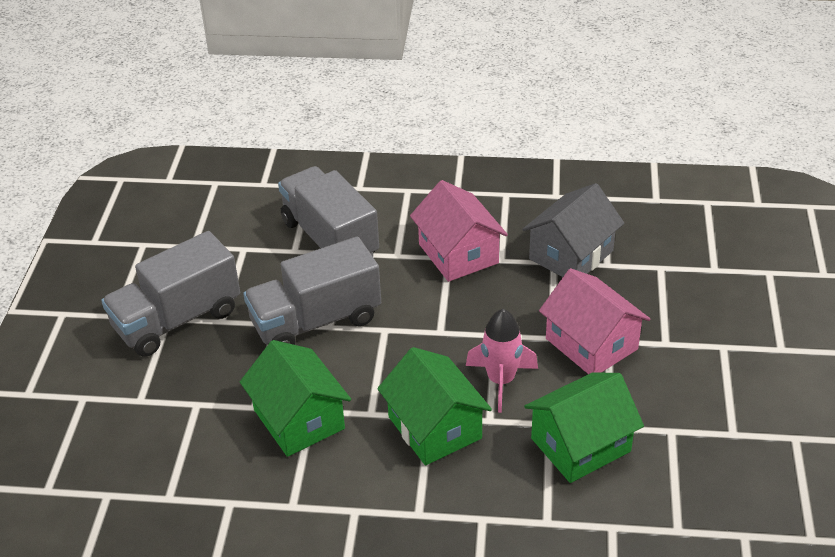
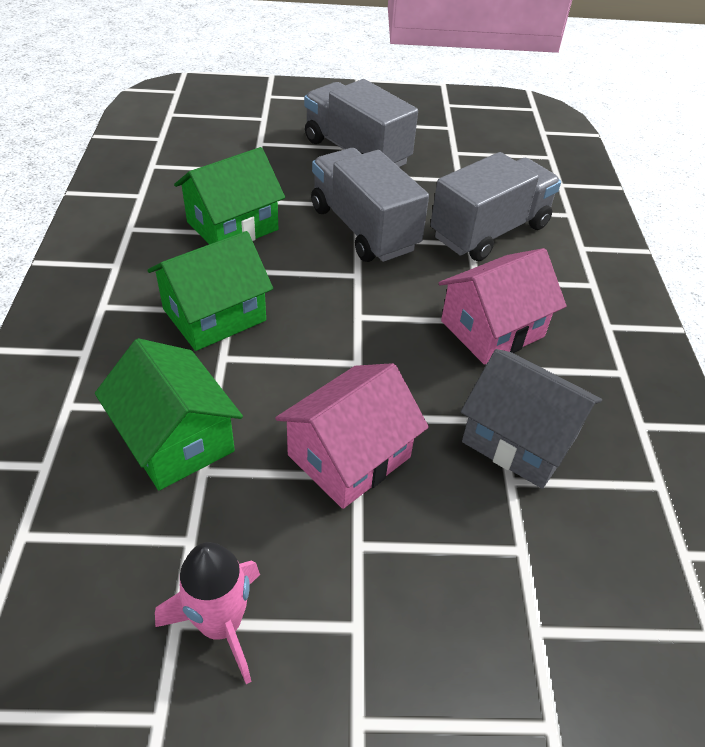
camera: 80 degrees right, 5 degrees up
(501, 381) = (282, 367): pink rocket -> pink rocket (221, 625)

